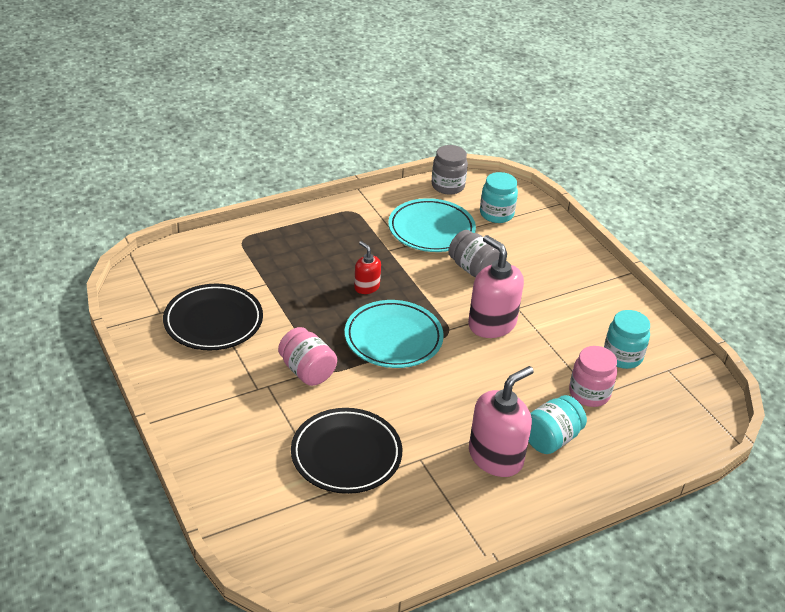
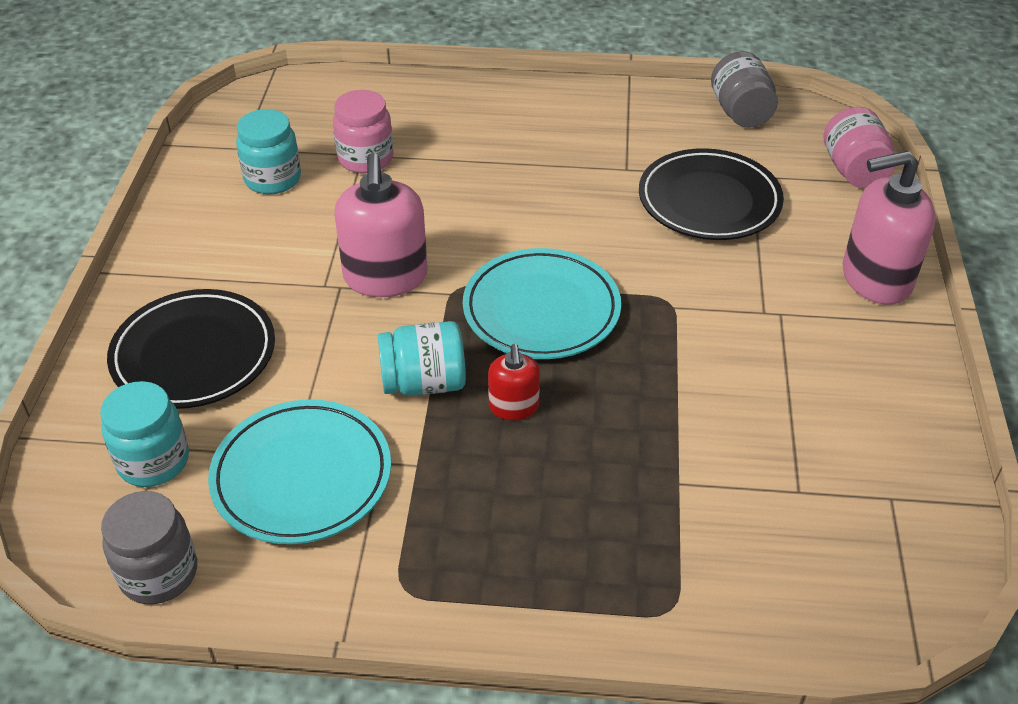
camera: 145 degrees left, 5 degrees up
(213, 321) = (803, 443): black plate -> black plate (194, 355)
(307, 371) = (697, 310): pink jar -> pink jar (854, 170)
(473, 269) = (317, 370): grey jar -> grey jar (740, 112)
(495, 457) = (540, 142): pink soap dispenser -> pink soap dispenser (875, 279)
(551, 439) = (462, 136): turquoise jar -> turquoise jar (424, 383)

